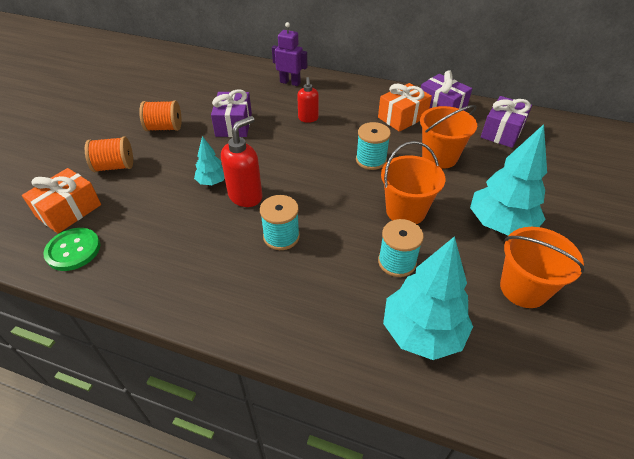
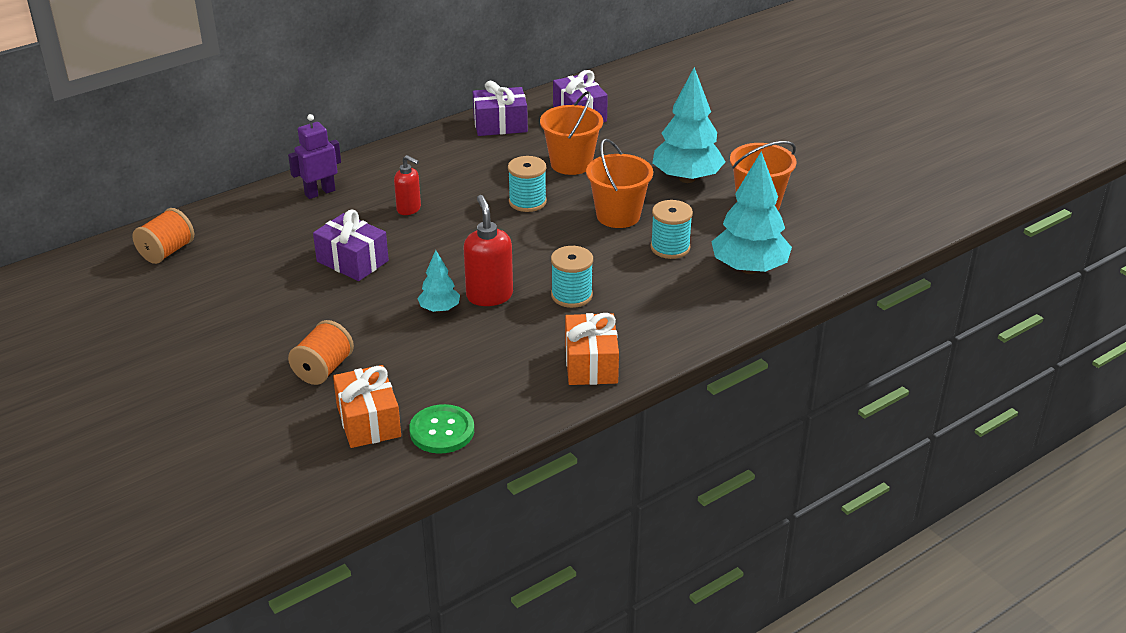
camera: 55 degrees left, 10 degrees down
(164, 128) = (290, 312): orange spool -> orange spool (167, 252)
(402, 117) = (485, 153): orange gift -> orange gift (591, 364)

